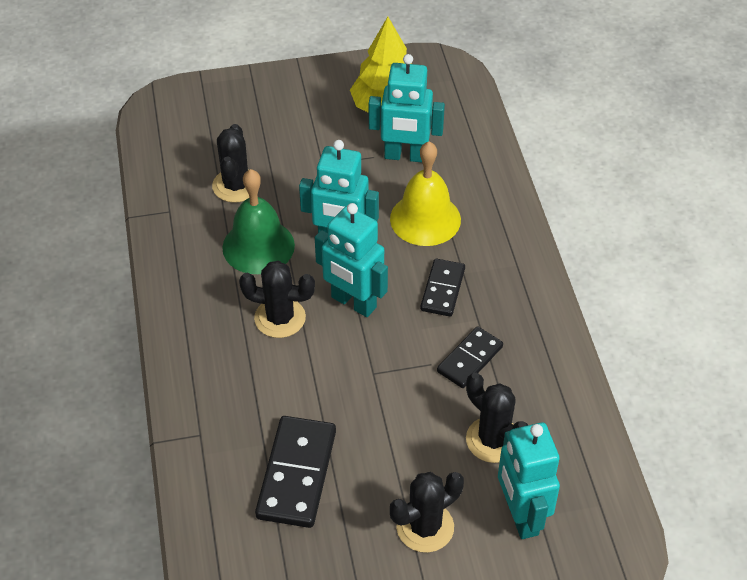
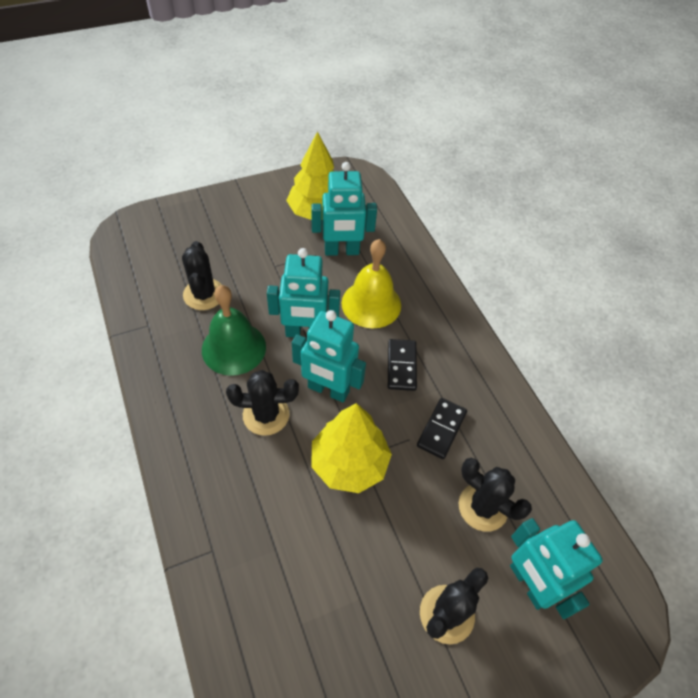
camera: 15 degrees left, 5 degrees up
(297, 474) = (314, 578): black domino -> none
(359, 377) = (349, 463): none -> yellow tree

